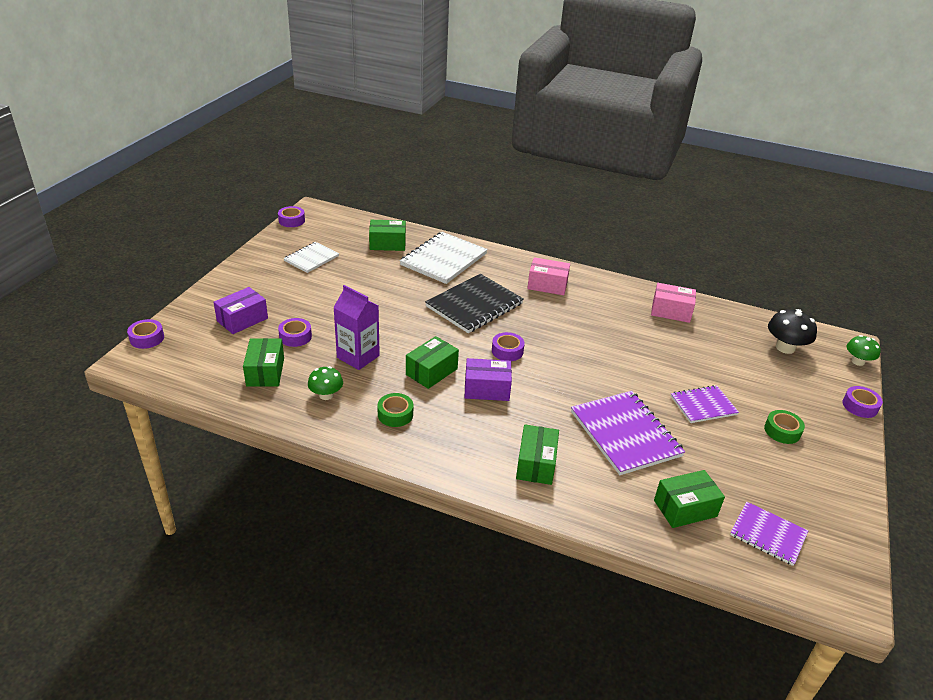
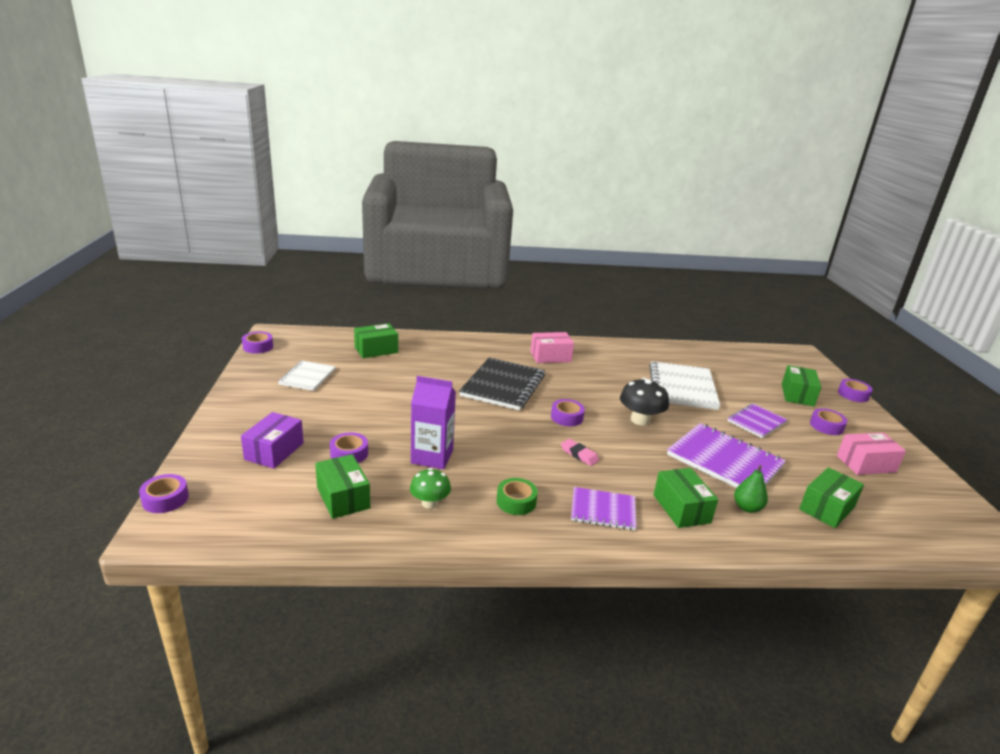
camera: 25 degrees left, 10 degrees down
(431, 371) = (515, 452): green box -> green box (797, 395)
(443, 259) = (441, 353): white notebook -> white notebook (682, 387)
(487, 389) = (579, 454): purple box -> pink eraser
(601, 482) = (747, 508): none -> green pear
(671, 311) = (663, 357): pink box -> pink box (866, 464)
(768, 534) = (900, 509): purple notebook -> purple notebook (603, 510)
(782, 431) = (826, 426): green tape -> purple tape
(785, 347) = (766, 365): black mushroom -> black mushroom (640, 420)
(857, 361) = (819, 364): green mushroom -> none

